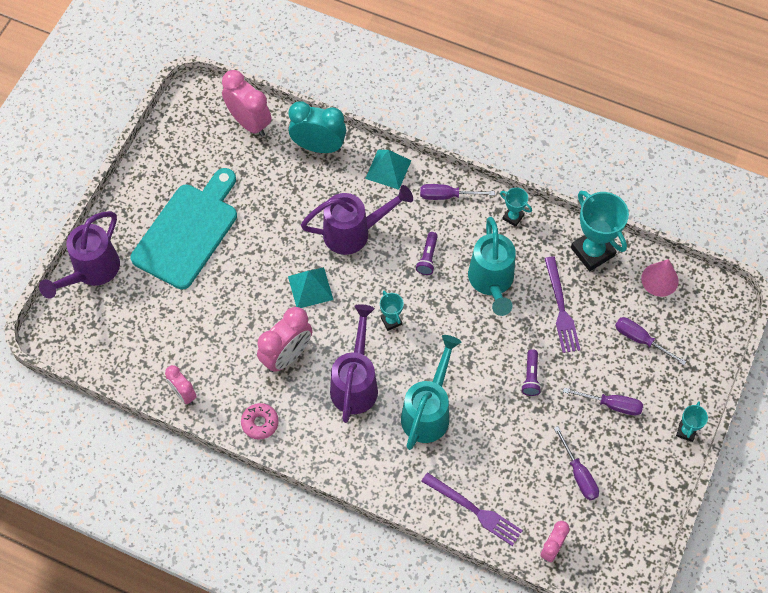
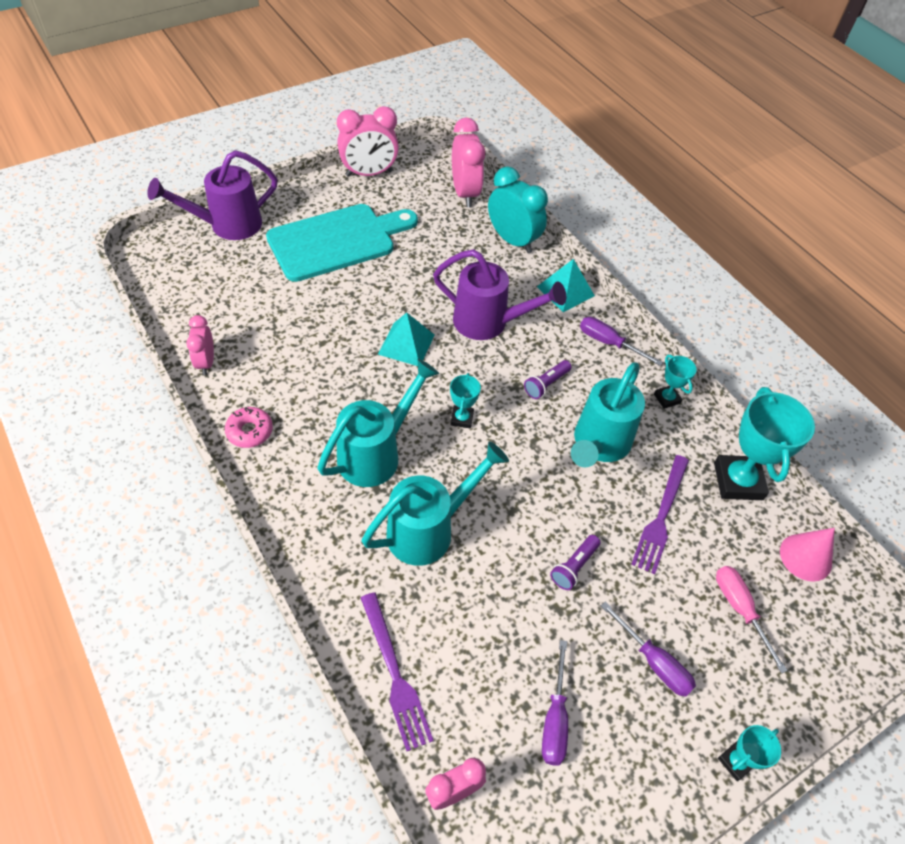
camera: 30 degrees right, 10 degrees down
(287, 356) = (331, 388): pink clock -> pink clock (369, 173)
(355, 383) = (376, 453): purple watering can -> turquoise watering can
(640, 340) = (740, 609): purple screwdriver -> pink screwdriver

